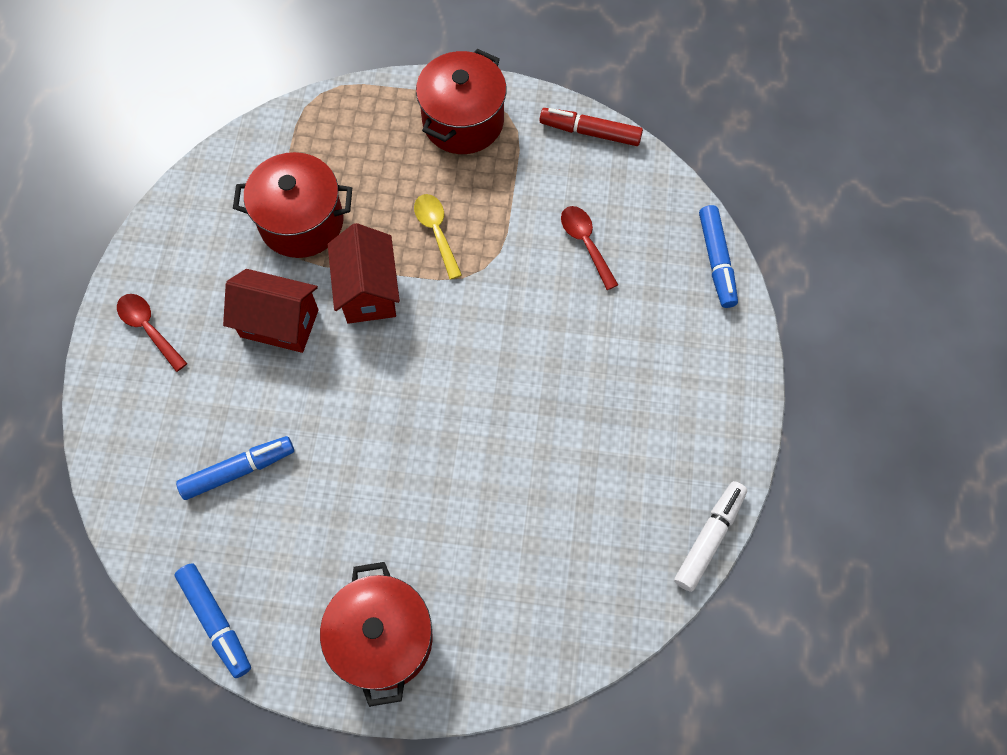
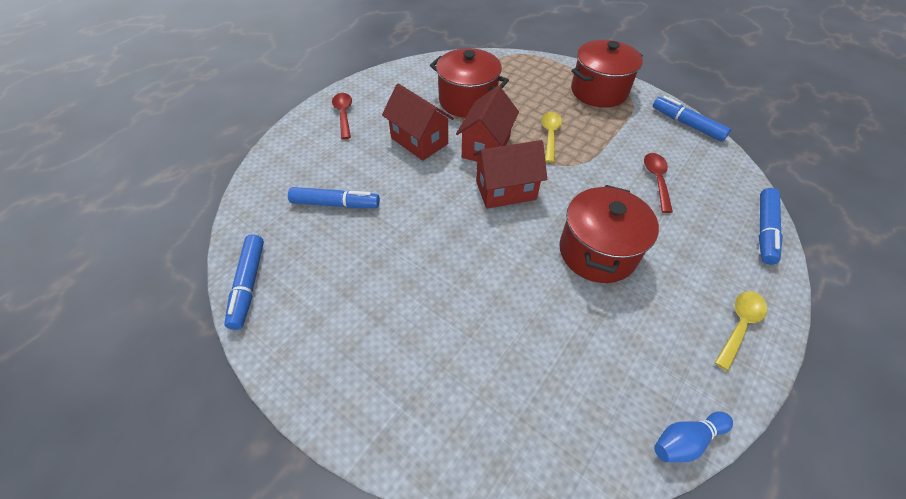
camera: 30 degrees right, 15 degrees down
(383, 639) = (350, 363): red pot -> red pot (597, 252)
(425, 346) = (505, 190): none -> red house
(590, 132) = (687, 124): red marker -> blue marker
(709, 538) = (685, 440): white marker -> blue bowling pin
(722, 395) = (739, 325): none -> yellow spoon

